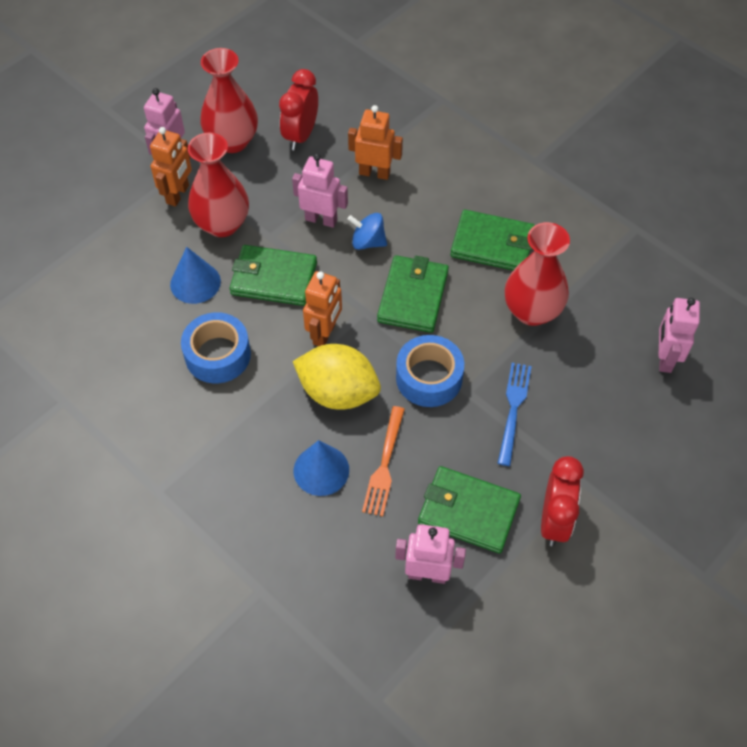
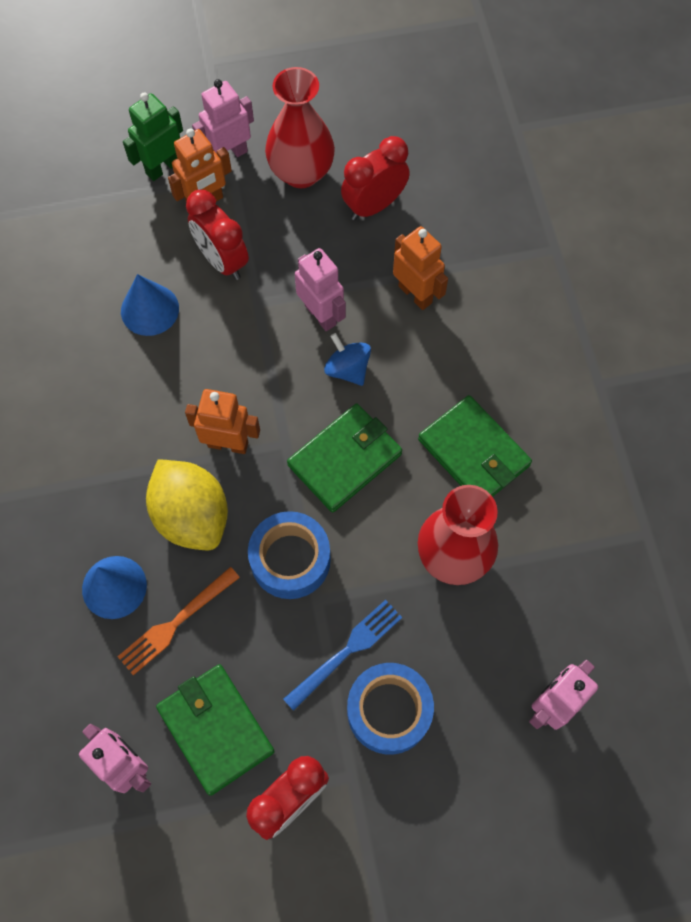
camera: 35 degrees right, 10 degrees up
(127, 189) = (162, 167): none -> green robot
(218, 355) = (112, 401): blue tape -> blue tape (389, 711)
(222, 224) = (222, 261): red vase -> red clock
(273, 278) = (225, 351): green wallet -> none
(325, 333) = (228, 444): orange robot -> orange robot turned 135 degrees counterclockwise

